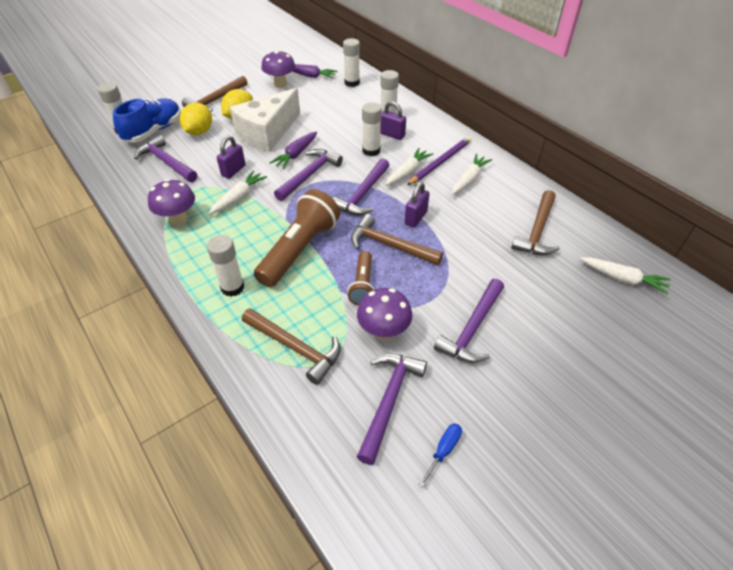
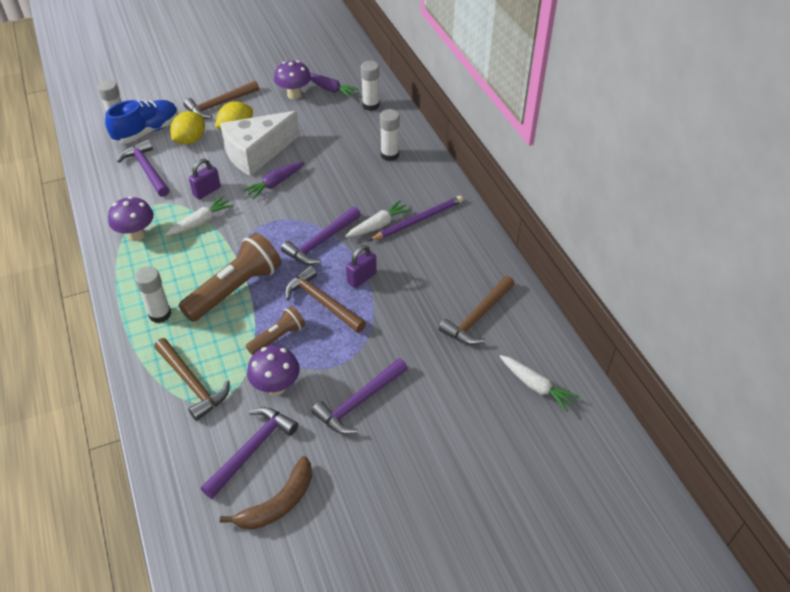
camera: 15 degrees right, 0 degrees up
(309, 175) = (278, 210): purple hammer -> none
(363, 285) = (278, 337): brown flashlight -> brown flashlight turned 150 degrees counterclockwise
(371, 151) = (353, 193): white glue stick -> none
(392, 135) = (383, 178): purple padlock -> none
(443, 450) = (278, 503): blue screwdriver -> brown banana
(469, 179) = (438, 246): white carrot -> none

